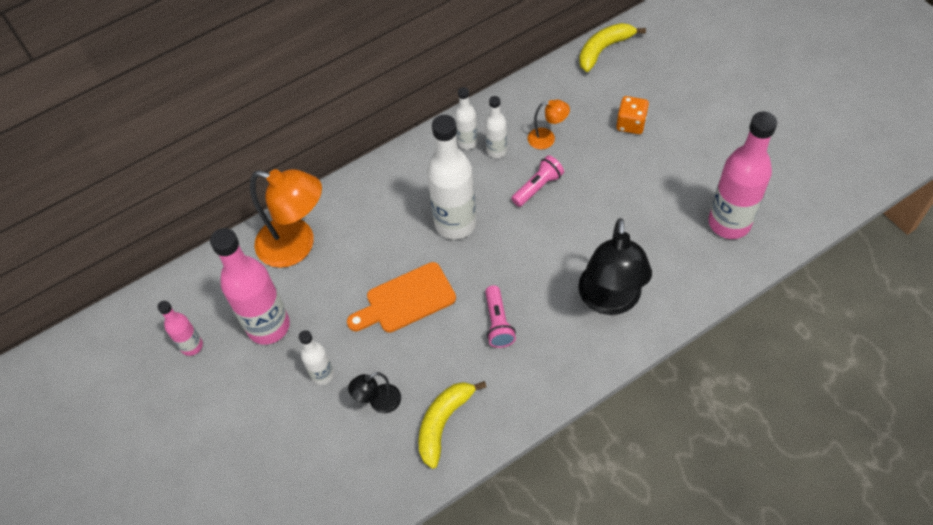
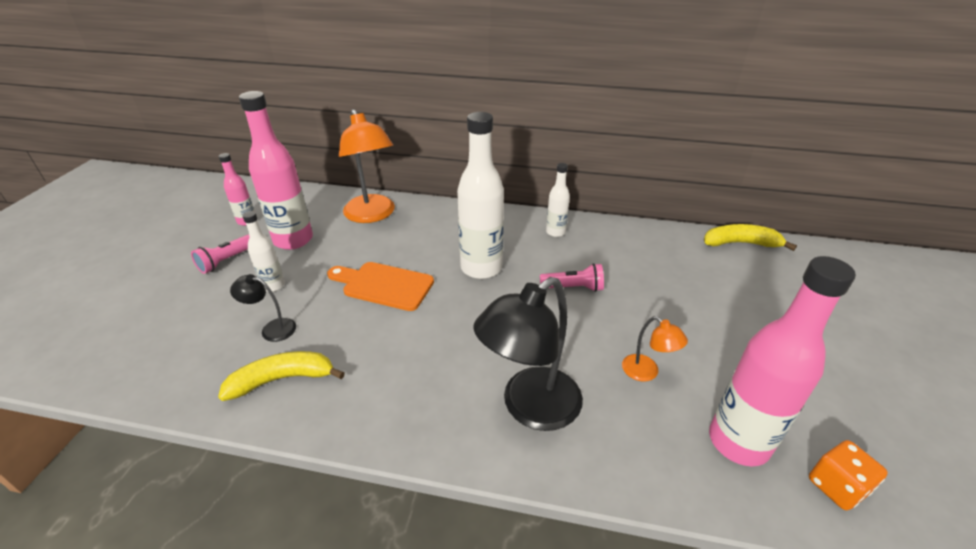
camera: 40 degrees right, 20 degrees down
(496, 151) = (570, 249): white bottle -> none
(498, 323) = (419, 348): pink flashlight -> pink flashlight (226, 261)
(547, 139) = (621, 265): orange lamp -> orange lamp (646, 372)
(631, 124) = (711, 300): orange dice -> orange dice (837, 486)

